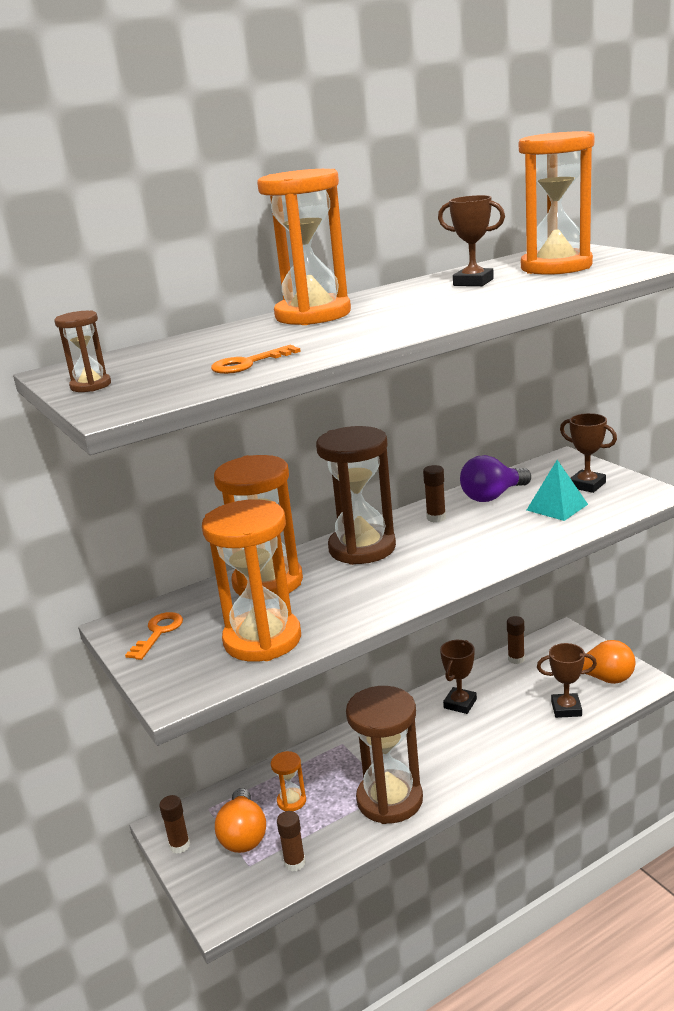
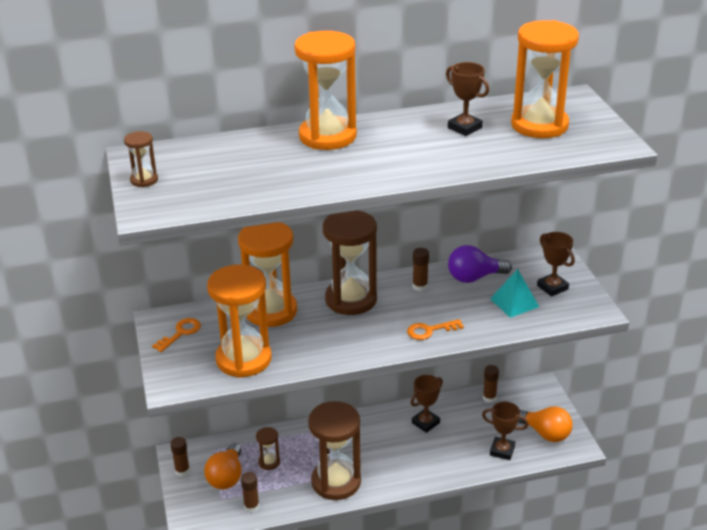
camera: 15 degrees right, 10 degrees up
(248, 363) = (249, 187): orange key -> orange key (430, 330)
(291, 801) = (269, 462): orange hourglass -> brown hourglass

